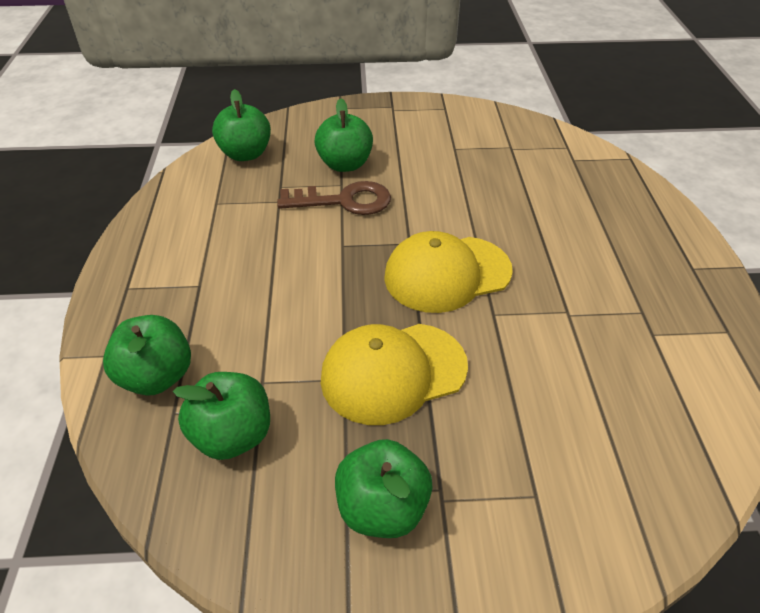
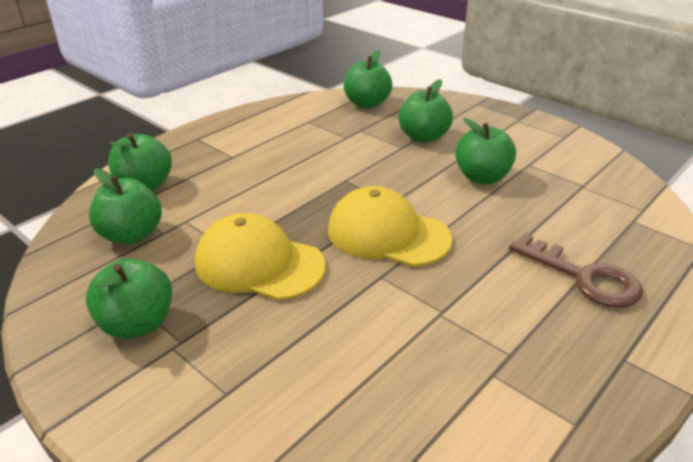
camera: 45 degrees right, 10 degrees down
(344, 201) = (387, 157): brown key -> brown key (583, 277)
(440, 179) = (482, 177): none -> green apple

